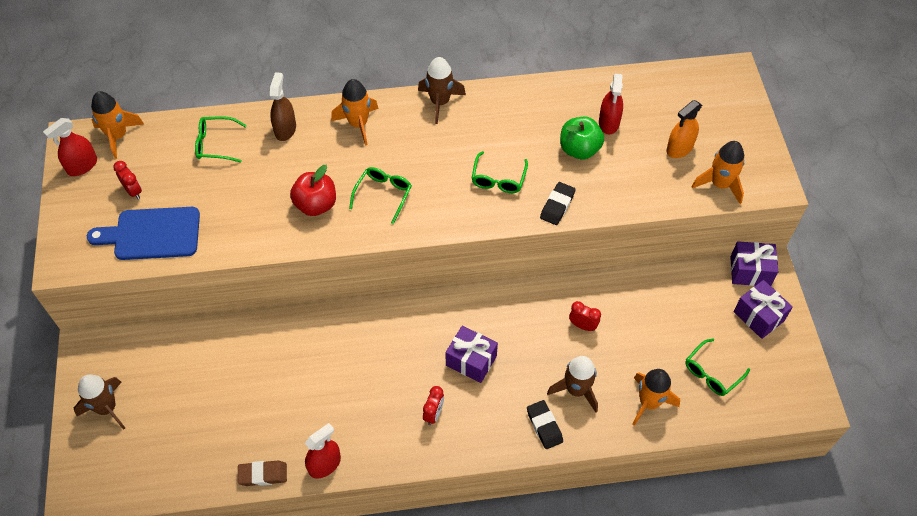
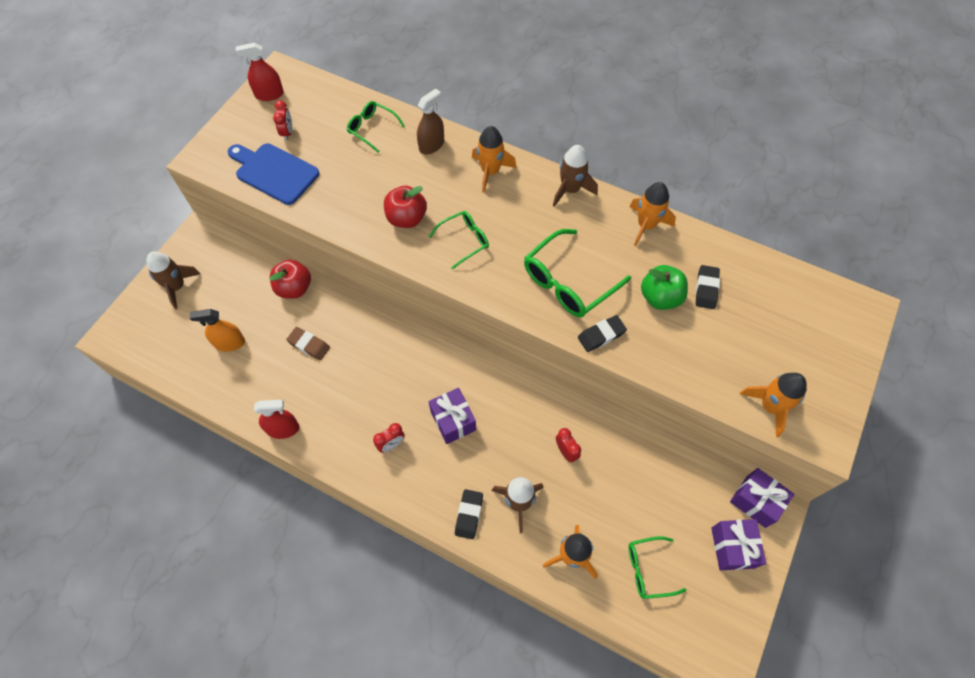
camera: 35 degrees right, 5 degrees up
(118, 136) = (310, 85): orange rocket -> orange rocket (646, 225)
(230, 338) = (294, 288): none -> red apple
(263, 474) = (236, 406): brown eraser -> brown eraser (309, 345)
(498, 179) = (568, 282): green glasses -> green glasses, size x1.68
(609, 122) = (706, 289): red spray bottle -> black eraser
(679, 148) = (756, 350): orange spray bottle -> orange spray bottle (230, 343)

